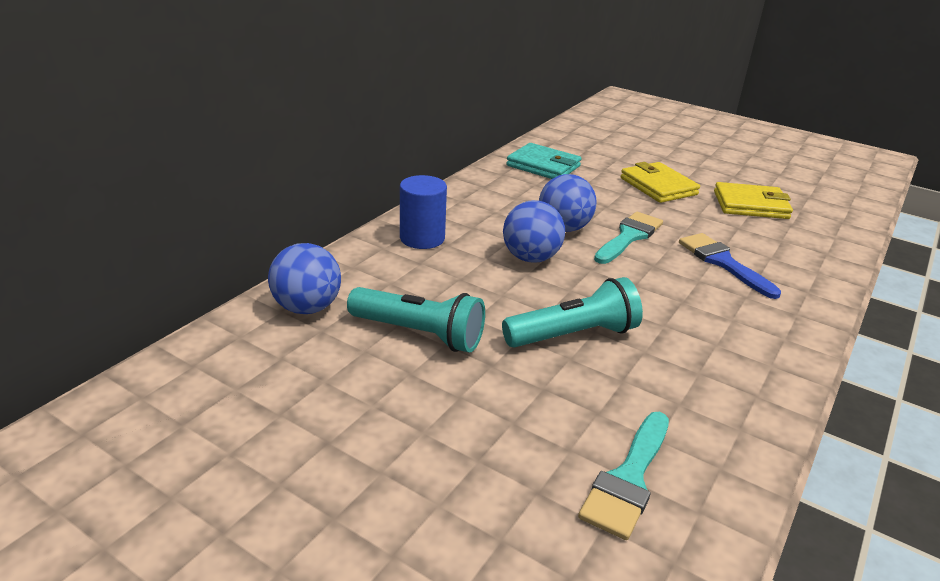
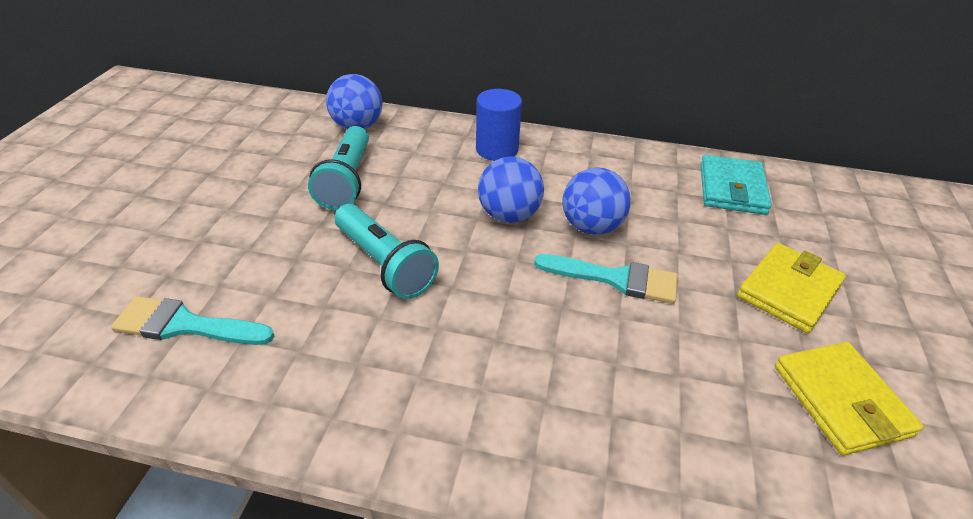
camera: 70 degrees right, 10 degrees up
(723, 262) = (619, 373): blue brush -> none

